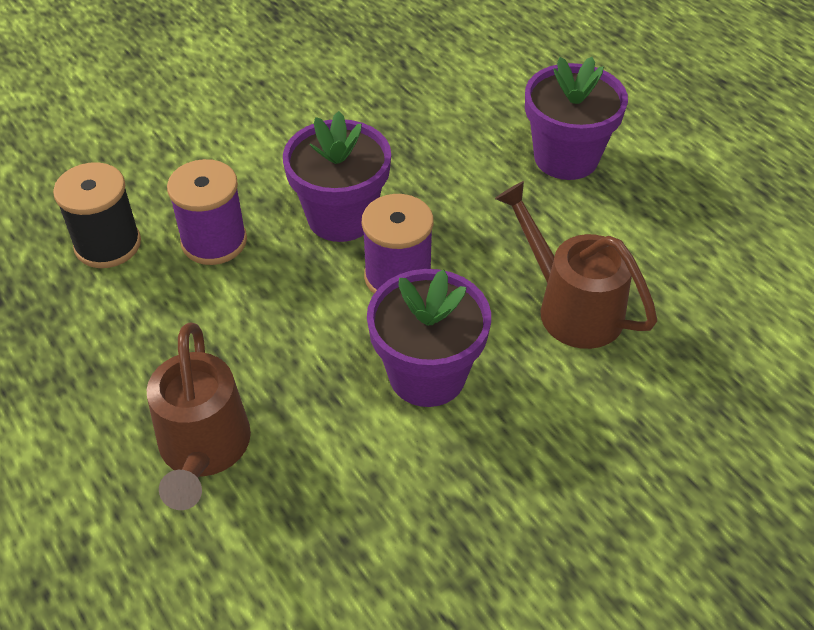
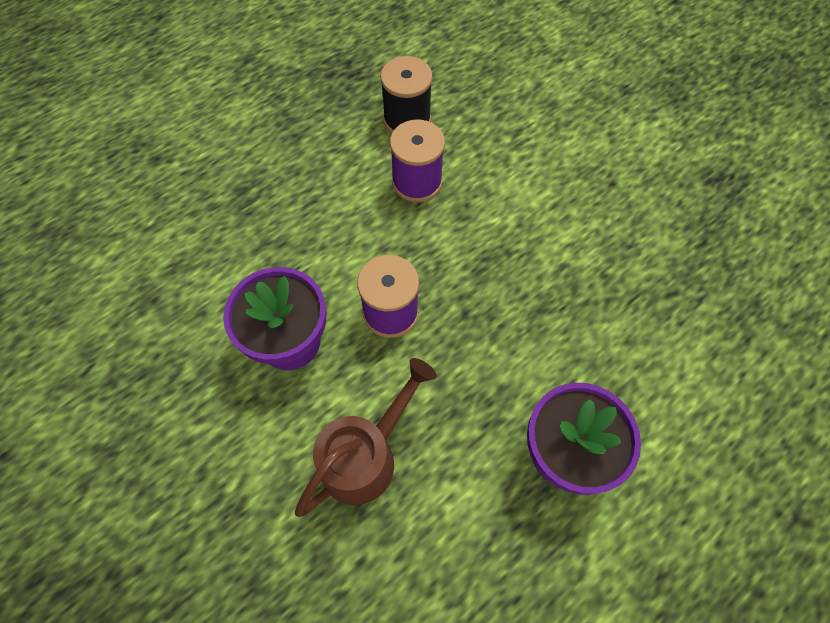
camera: 85 degrees right, 15 degrees up
(203, 451) = (227, 208): brown watering can -> none
(341, 217) = (453, 264): purple flower pot -> none

